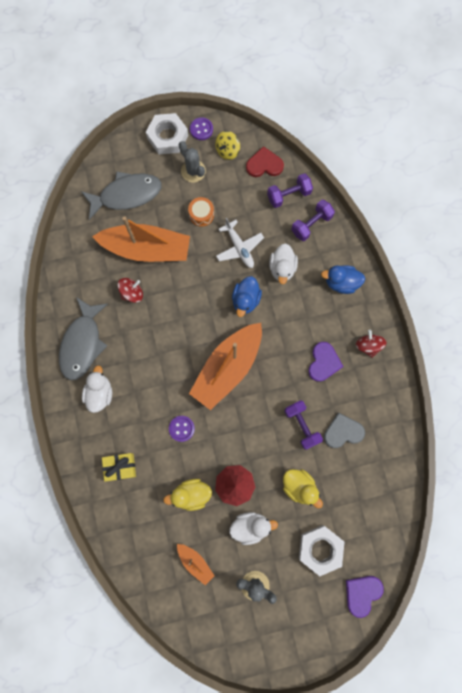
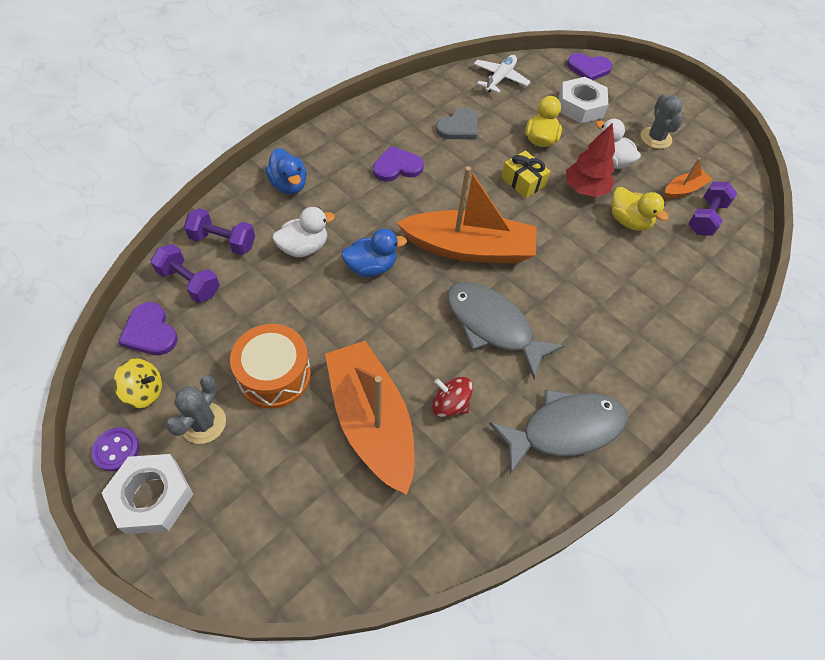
camera: 125 degrees left, 20 degrees down
(100, 393) = (607, 369): white duck -> none
(120, 467) = (665, 300): yellow gift -> yellow gift (523, 181)
(126, 195) = (295, 503): grey fish -> grey fish (492, 326)
(181, 428) = (572, 261): purple button -> none
(195, 562) = (684, 189): orange boat -> orange boat turned 45 degrees clockwise
(201, 214) = (274, 375): orange drum -> orange drum, size x1.71
(239, 248) = (301, 305): white plane -> white plane (500, 79)
(264, 164) = (150, 332): red heart -> purple heart
(302, 425) = (479, 159): purple dumbbell -> purple dumbbell (706, 218)
(343, 432) = (459, 127): grey heart -> grey heart turned 90 degrees counterclockwise
(368, 346) = (351, 138): red spinning top -> none

